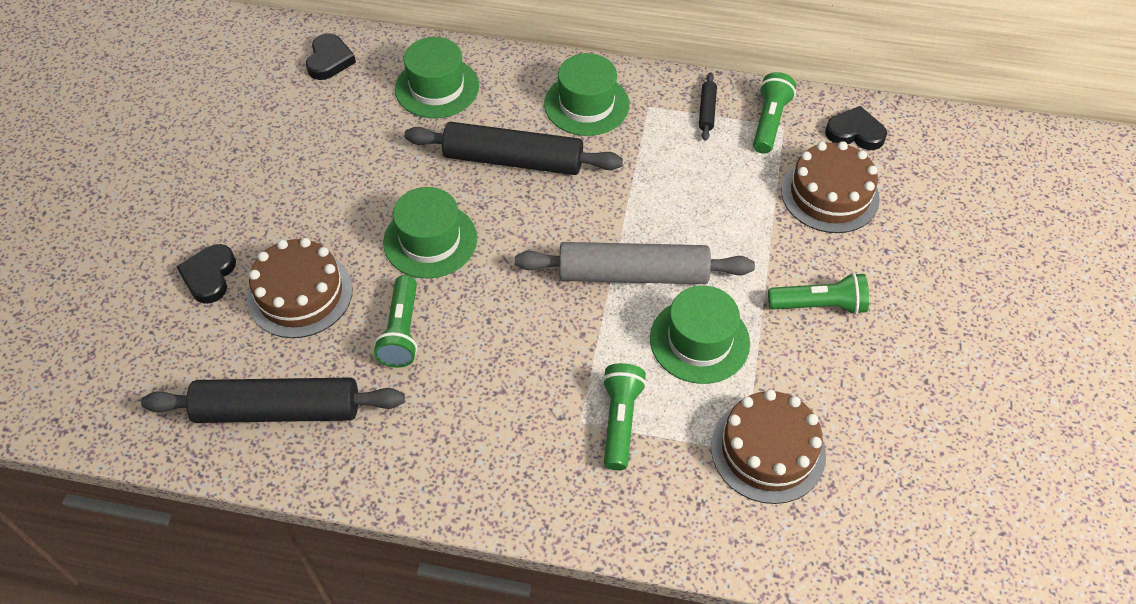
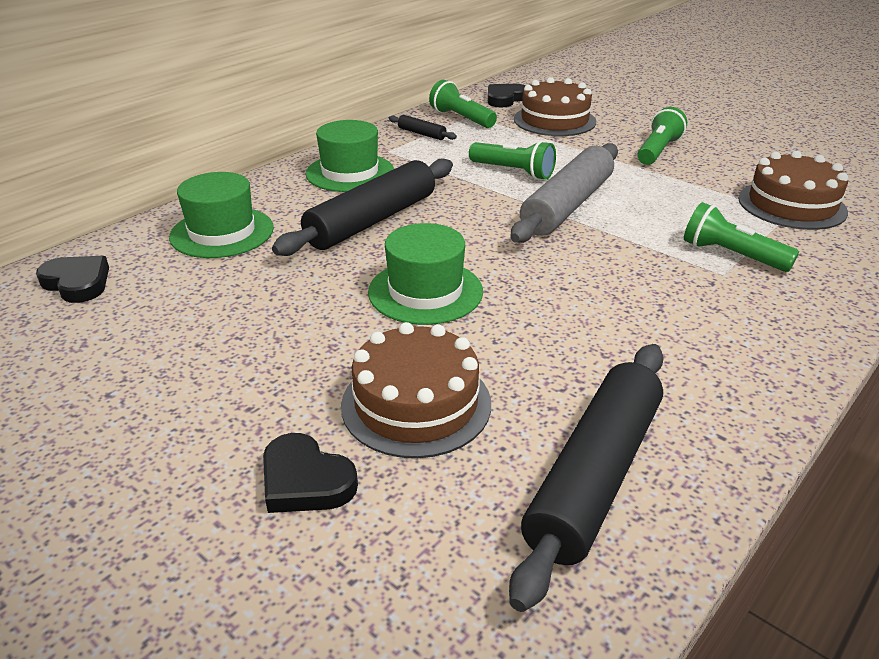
camera: 60 degrees left, 20 degrees down
(401, 332) = (537, 344): green flashlight -> green flashlight (513, 172)
(699, 340) = (662, 199): green hat -> none

